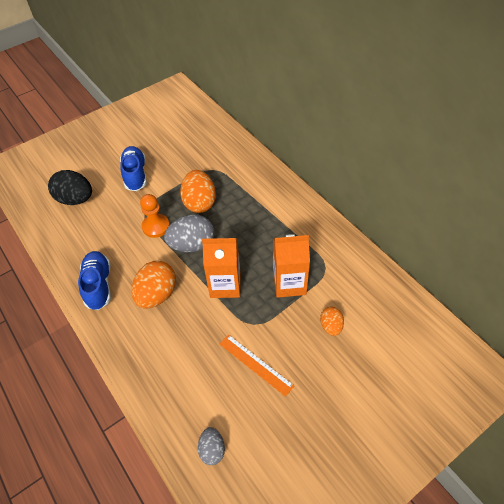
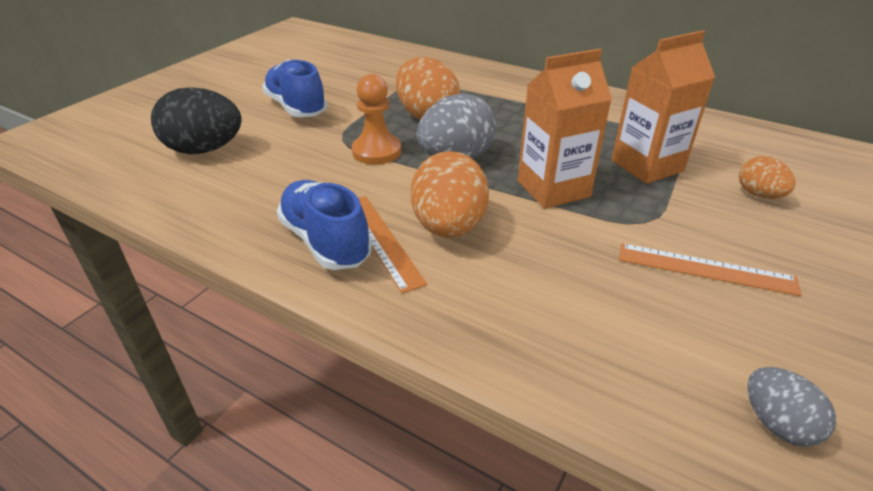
camera: 25 degrees left, 15 degrees down
(122, 293) = (381, 240): none -> orange ruler

